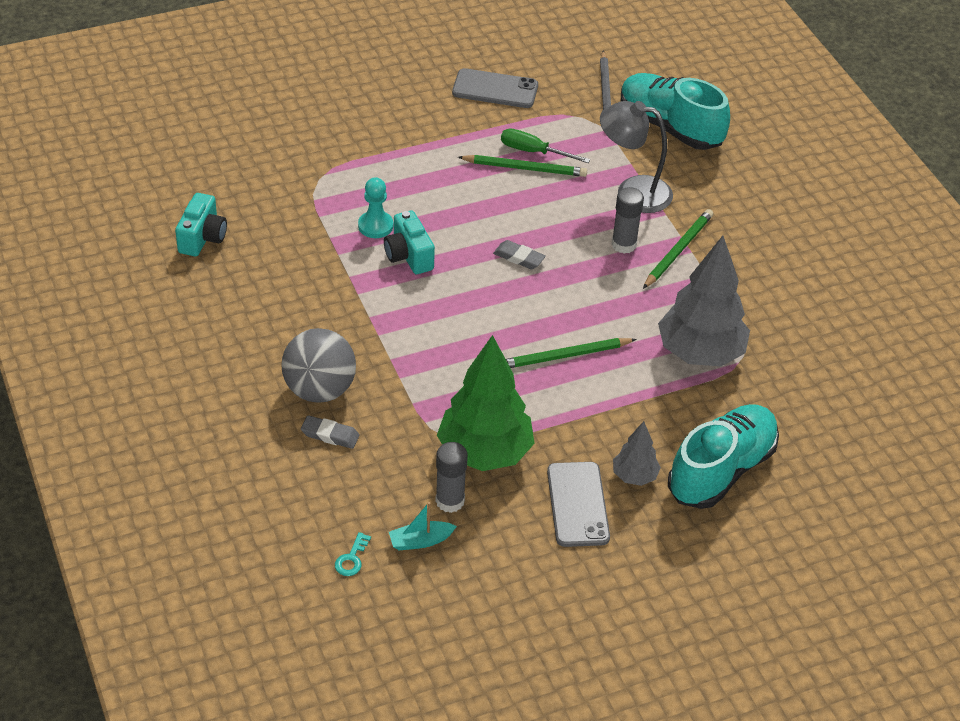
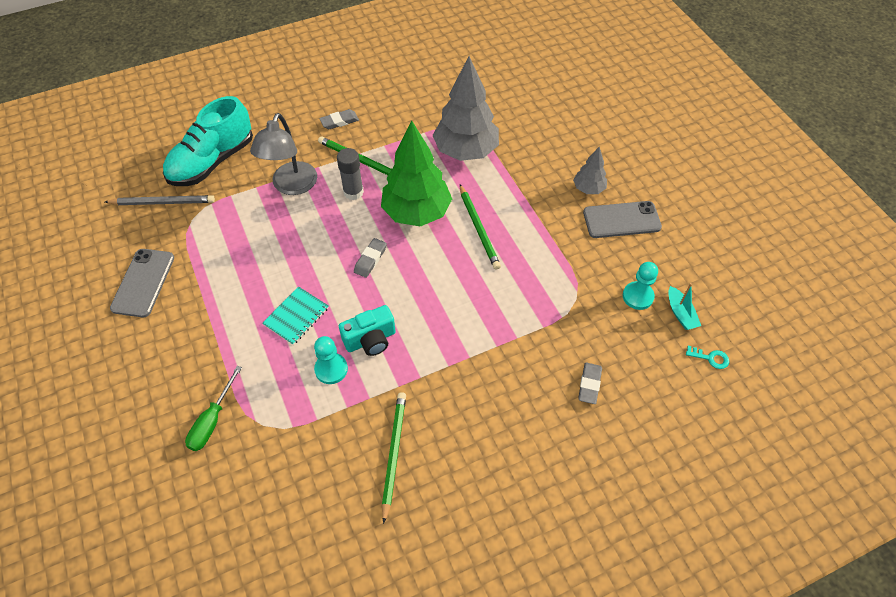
camera: 90 degrees left, 10 degrees up
(202, 238) = (349, 528): turquoise camera -> none
(319, 390) = (540, 397): grey ball -> none
(444, 199) = (296, 316): none -> turquoise notebook
(450, 501) = (638, 296): grey glue stick -> turquoise pawn
(484, 453) = (586, 276): green tree -> green tree (417, 213)
(525, 168) = (257, 258): green pencil -> green pencil (393, 454)
(533, 152) = (236, 252): green screwdriver -> green screwdriver (212, 421)
(721, 470) = (573, 144): turquoise shoe -> none
(747, 233) = (339, 121): none -> grey eraser

